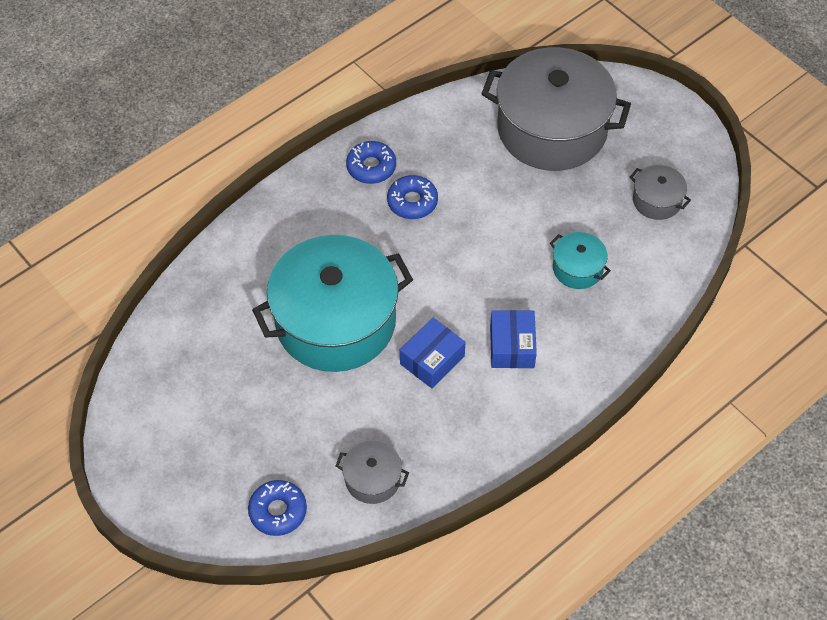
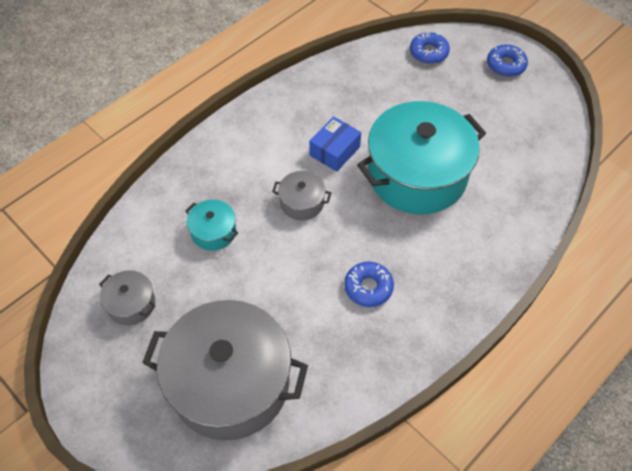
camera: 175 degrees right, 0 degrees up
(371, 167) = (414, 323): blue donut -> blue donut (505, 65)
(372, 479) = (368, 73): grey pot -> grey pot (302, 203)
(512, 346) = (271, 164): blue box -> none

